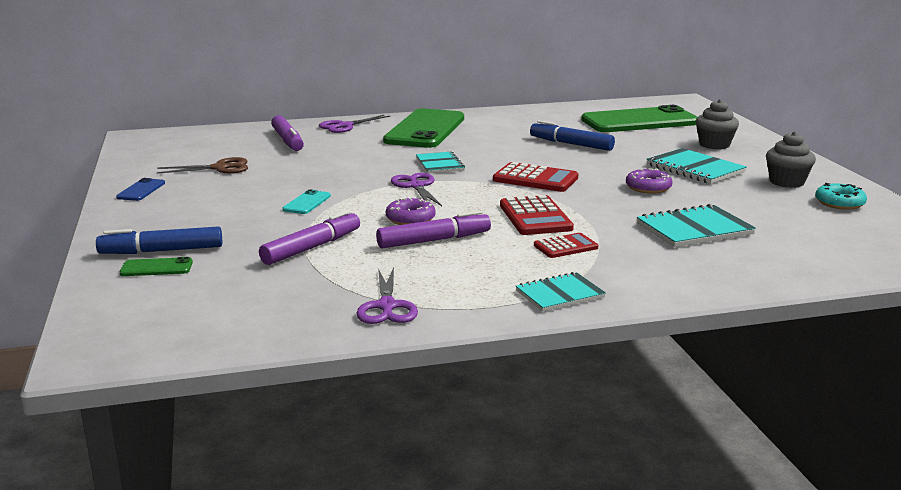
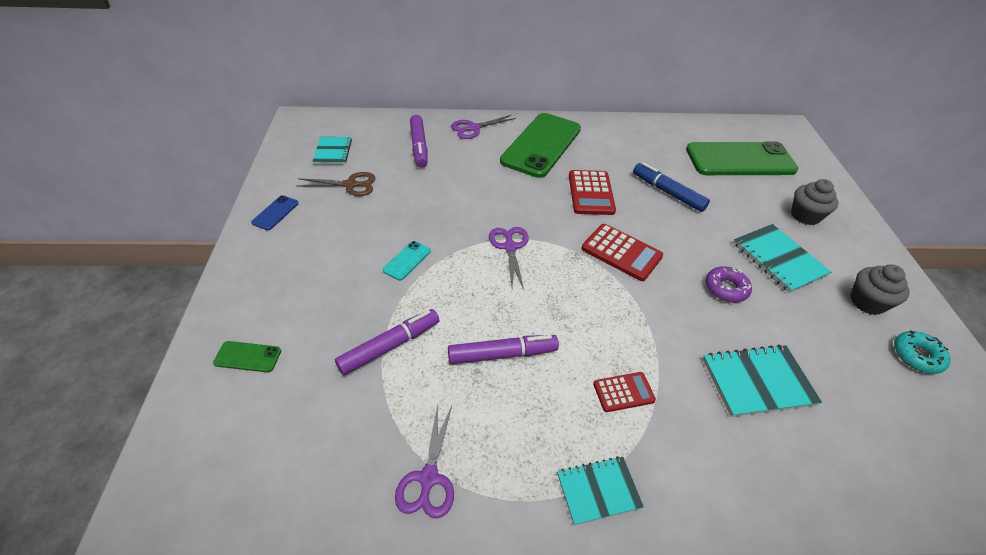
camera: 10 degrees right, 25 degrees up
(161, 251) = (261, 326): blue marker -> none
(410, 219) = (490, 308): purple donut -> none
(440, 164) = (540, 210): turquoise notebook -> turquoise notebook (333, 152)
(535, 217) = (606, 327): red calculator -> red calculator (591, 193)

